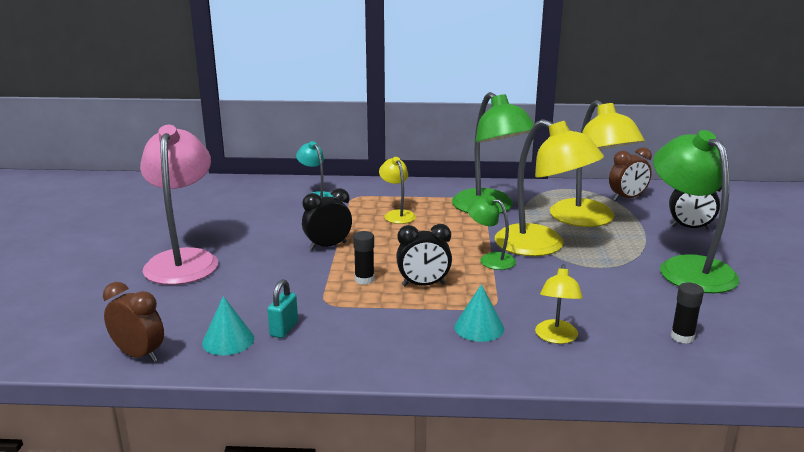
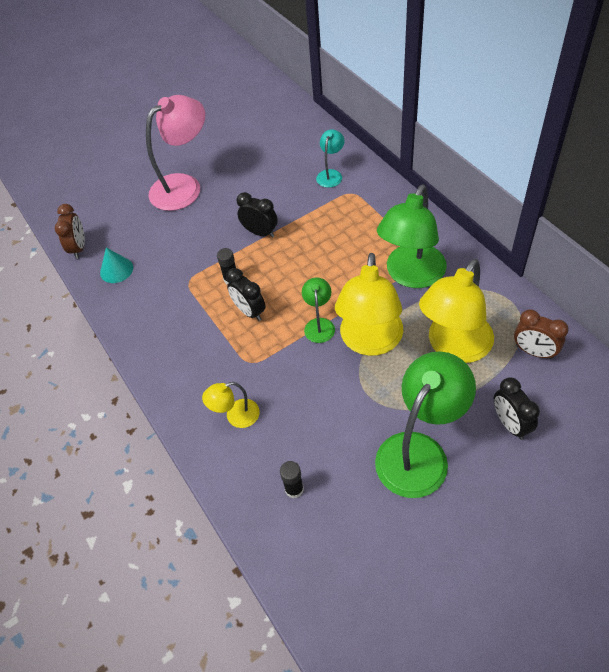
camera: 60 degrees right, 30 degrees up
(284, 329) = (145, 283): turquoise padlock -> none
(397, 214) = (344, 233): yellow lamp -> none
(479, 327) = (217, 370): turquoise cone -> none

